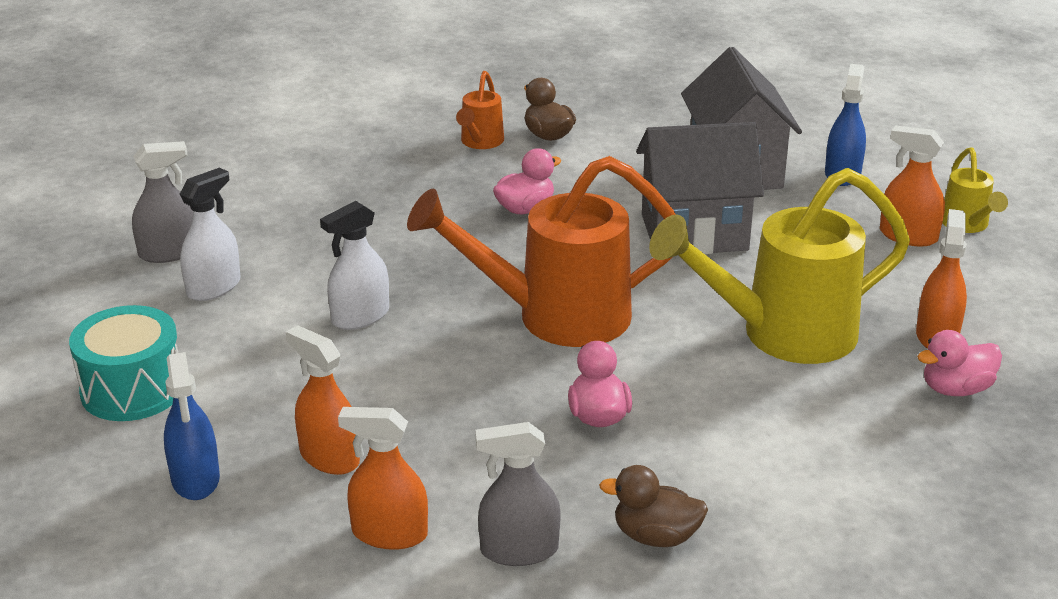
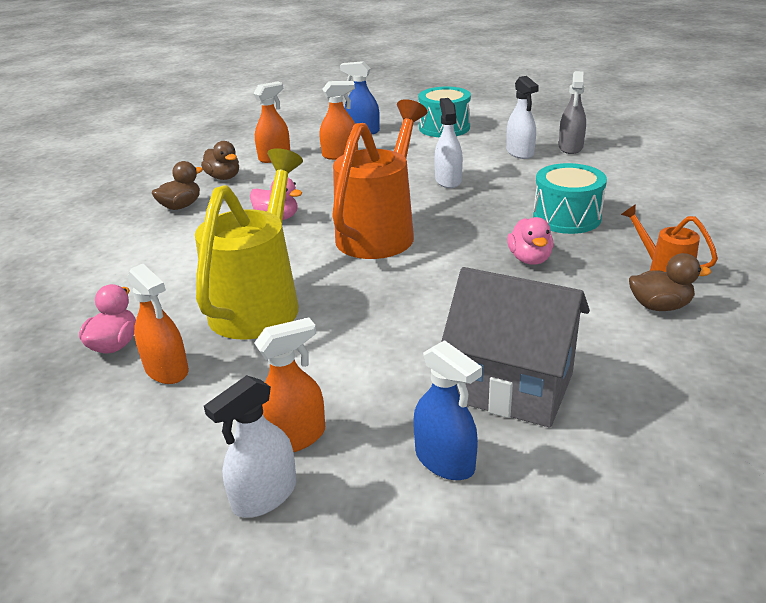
camera: 125 degrees right, 0 degrees up
(406, 209) = (566, 217): none -> turquoise drum
(519, 550) = (224, 177): grey spray bottle -> brown duck
(694, 232) = (424, 319): grey house -> none
(967, 225) = (264, 495): yellow watering can -> white spray bottle

